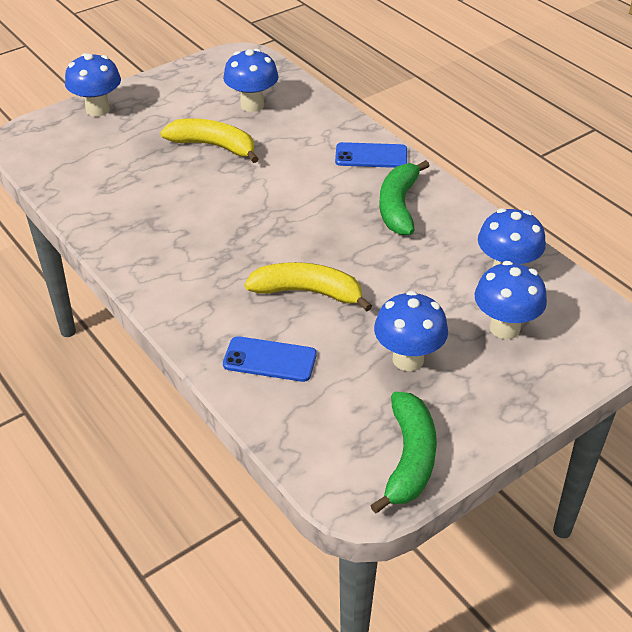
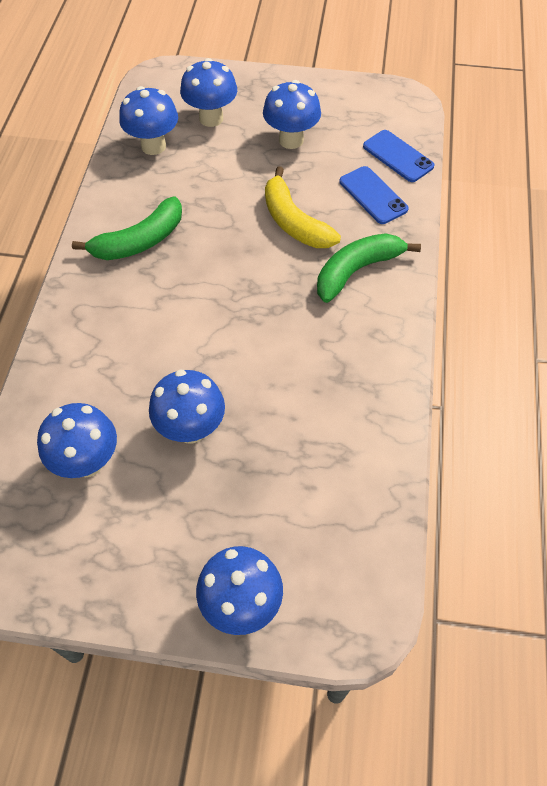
camera: 135 degrees left, 15 degrees up
(214, 146) = (191, 429): yellow banana -> blue mushroom
(371, 156) = (85, 304): blue phone -> blue phone (398, 156)
(409, 459) = (360, 97): green banana -> green banana (357, 270)

